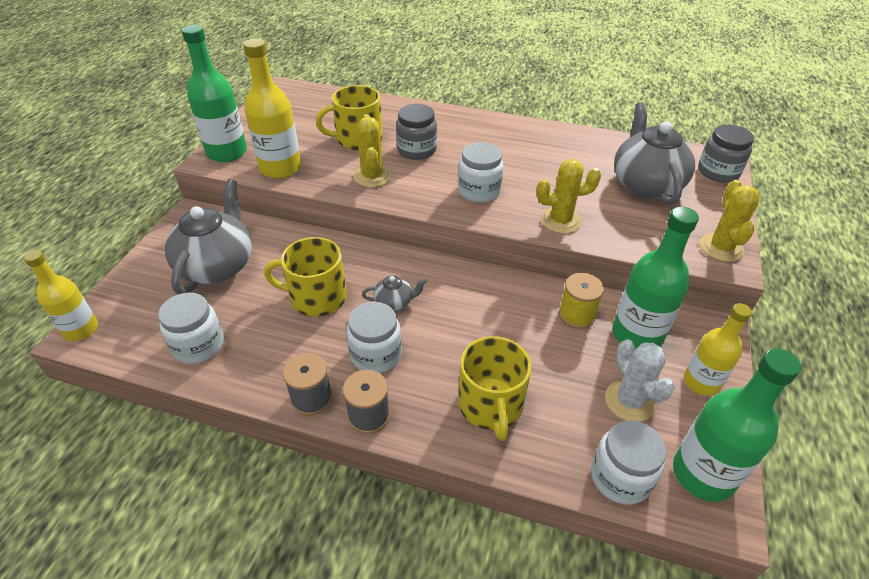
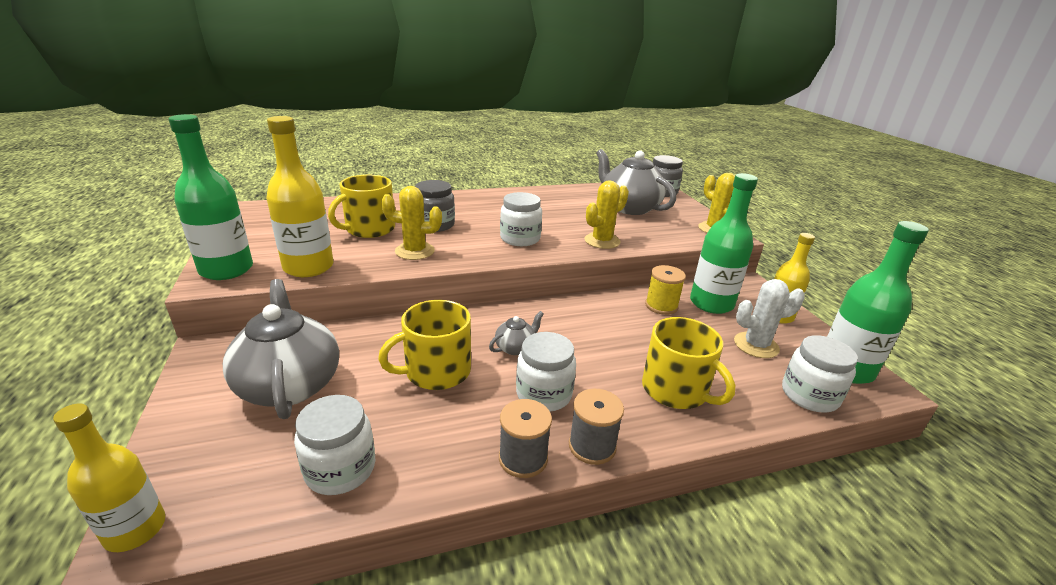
camera: 35 degrees left, 15 degrees down
(372, 176) = (415, 251): yellow cactus -> yellow cactus turned 45 degrees counterclockwise
(629, 401) = (756, 345): white cactus -> white cactus turned 45 degrees counterclockwise

